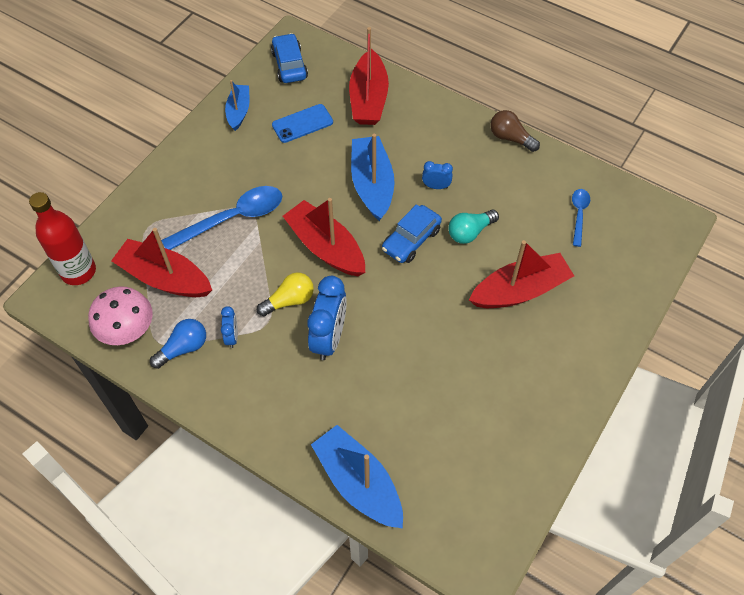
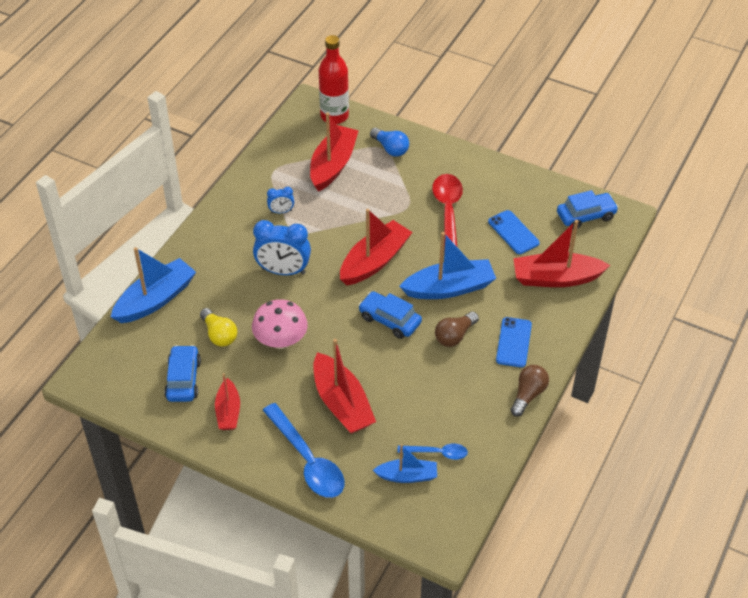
camera: 85 degrees right, 10 degrees down
(127, 330) = (283, 151): pink mushroom -> pink mushroom (281, 341)
(183, 348) = (269, 185): blue light bulb -> blue light bulb (390, 148)
(233, 218) = (397, 198): blue spoon -> blue spoon (308, 460)
(238, 111) = (518, 187): blue boat -> blue boat (407, 476)
(266, 175) = (448, 213): none -> red spoon
(289, 300) = (318, 242): yellow light bulb -> yellow light bulb (219, 334)
(436, 186) = (455, 336): blue clock -> brown light bulb
(447, 141) = (513, 342): none -> blue phone
(470, 232) = (404, 364): turquoise light bulb -> none
(485, 448) = (183, 379): none -> blue car
(530, 401) = (228, 411): none -> red boat

